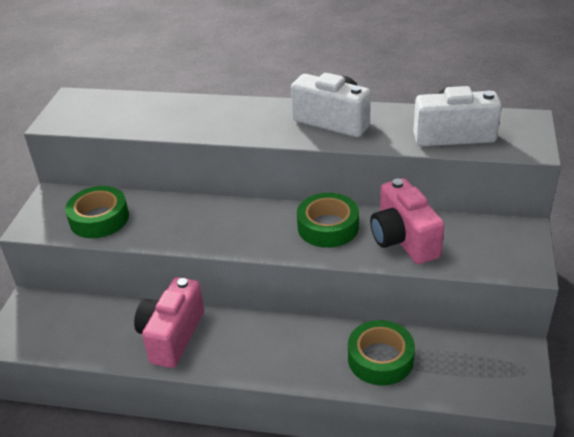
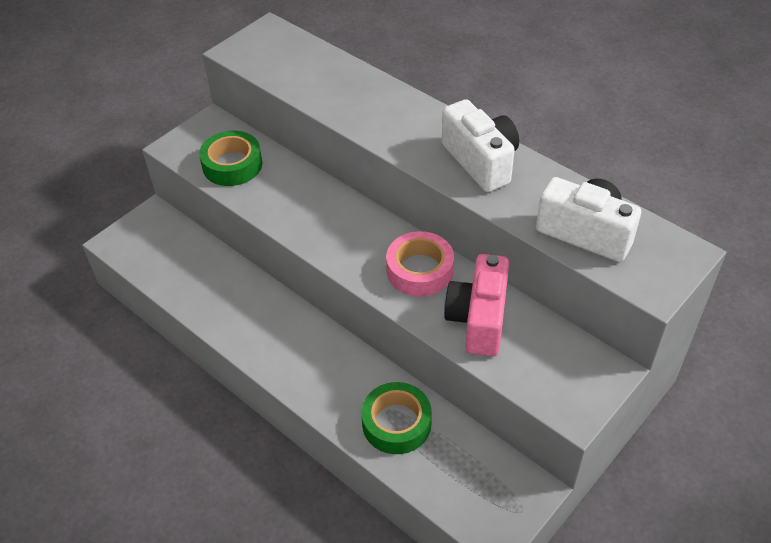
camera: 30 degrees right, 10 degrees up
(172, 336) = (240, 306): pink camera -> none
(328, 227) = (420, 270): green tape -> pink tape

